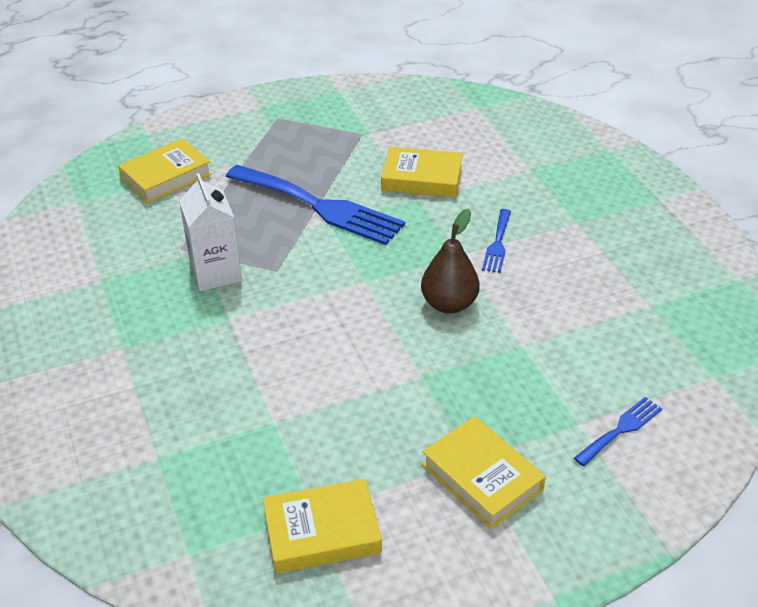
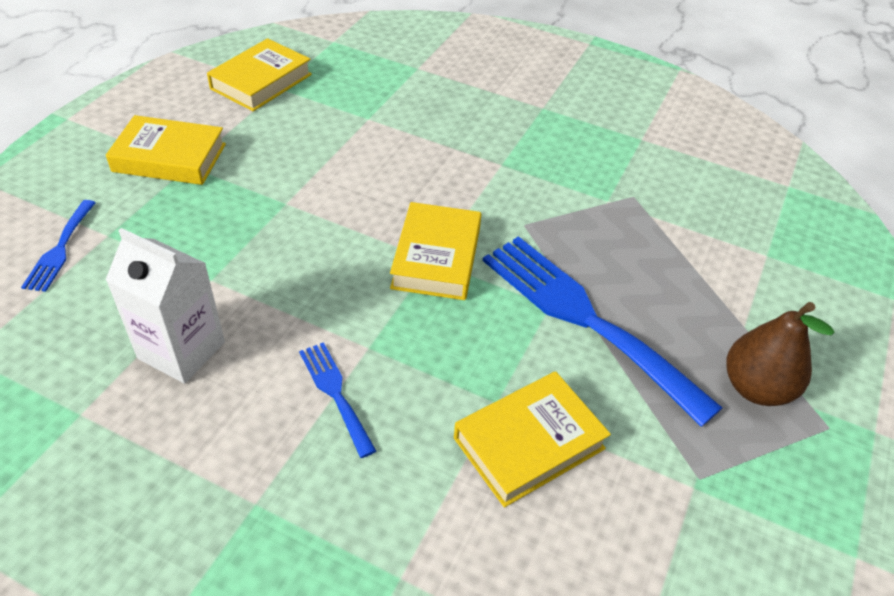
camera: 135 degrees right, 5 degrees up
(166, 176) = (775, 257): yellow book -> yellow book (436, 257)
(216, 273) = (569, 192): white carton -> white carton (181, 350)
(320, 206) = (585, 319): blue fork -> blue fork turned 60 degrees clockwise
(449, 304) = (323, 282): brown pear -> brown pear (756, 388)

